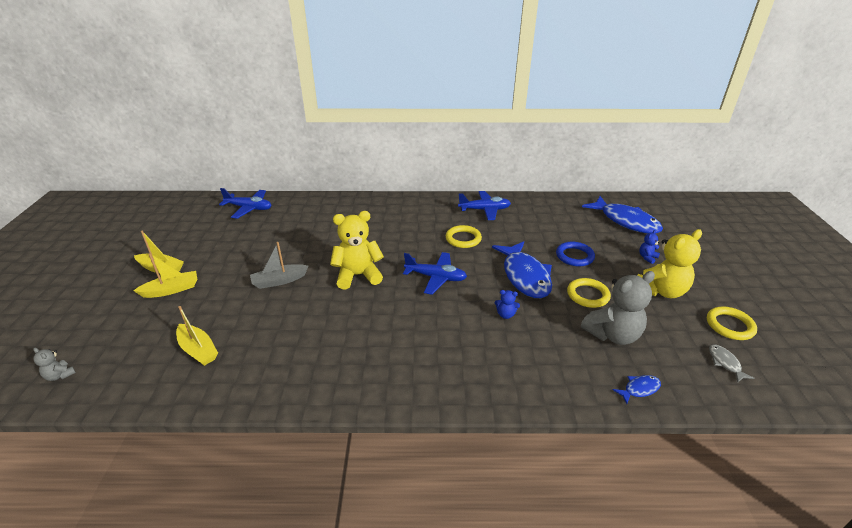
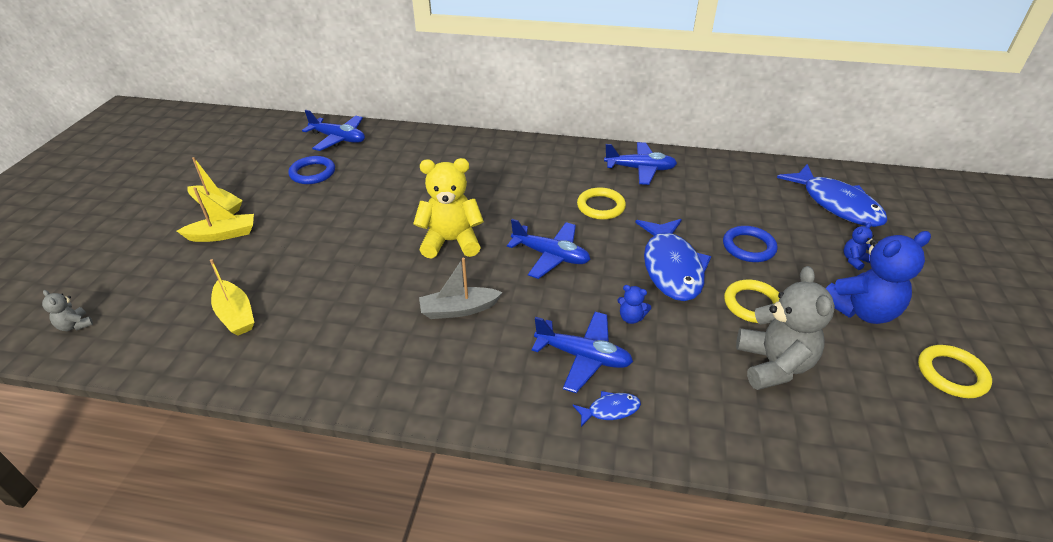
camera: 10 degrees right, 5 degrees up
(234, 236) = (312, 173): none -> blue ring
(279, 281) = (352, 238): grey boat -> grey boat (458, 309)
(478, 346) = (583, 357): none -> blue plane
(612, 335) = (773, 365): grey teddy bear -> grey teddy bear turned 75 degrees counterclockwise
(639, 389) = (791, 447): blue fish -> blue fish (610, 410)
(661, 291) = (861, 311): yellow teddy bear -> blue teddy bear
(725, 363) = (929, 427): grey fish -> none

